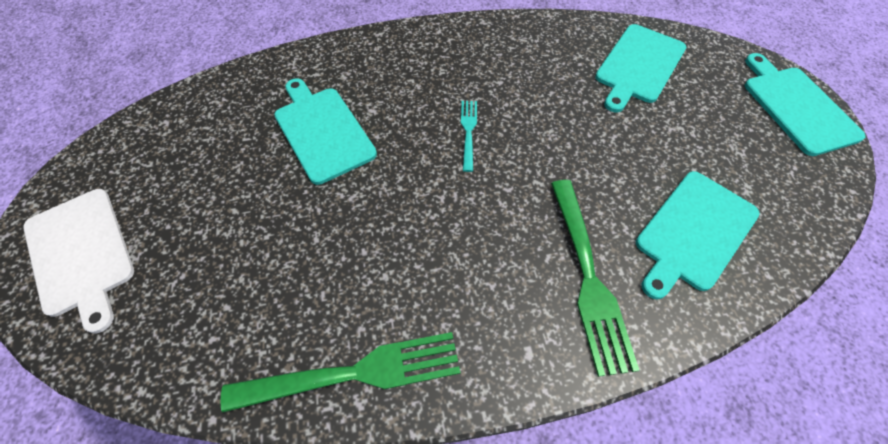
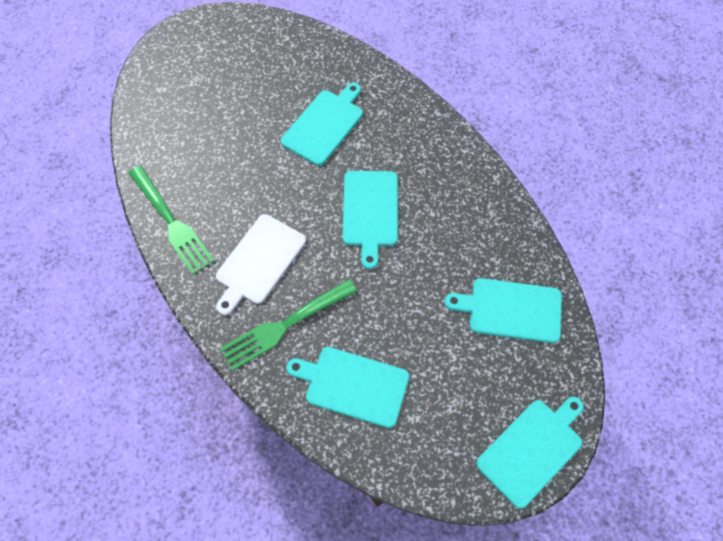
camera: 65 degrees right, 5 degrees up
(80, 254) = (182, 58): white cutting board -> white cutting board (259, 262)
(468, 132) = (370, 212): turquoise fork -> turquoise cutting board

